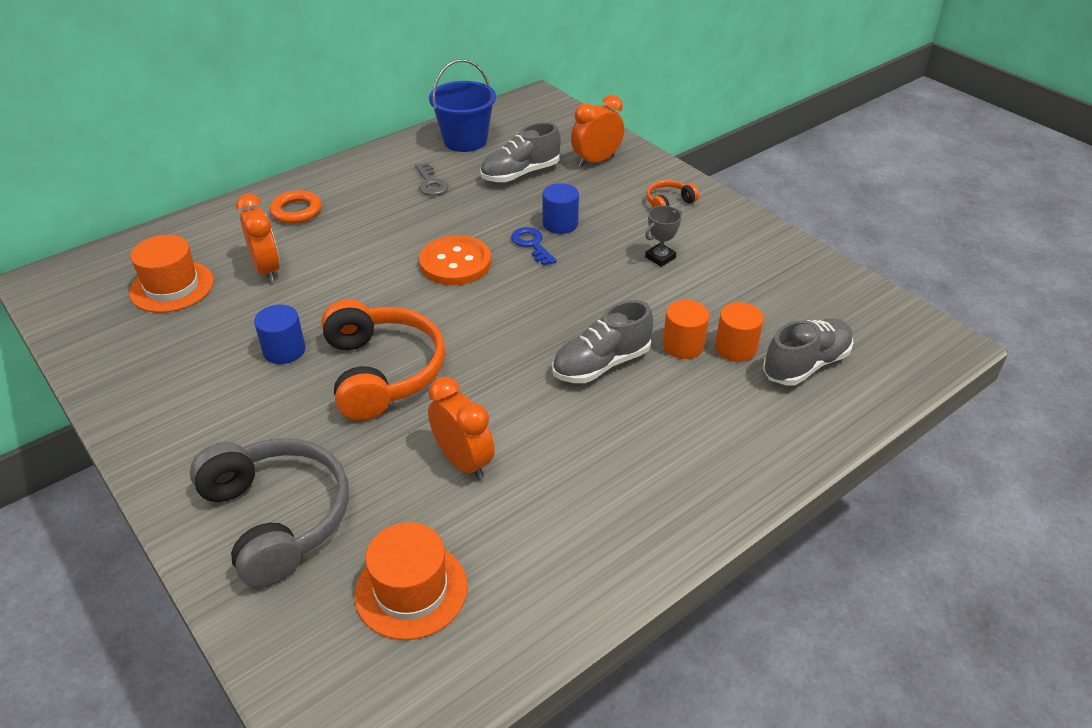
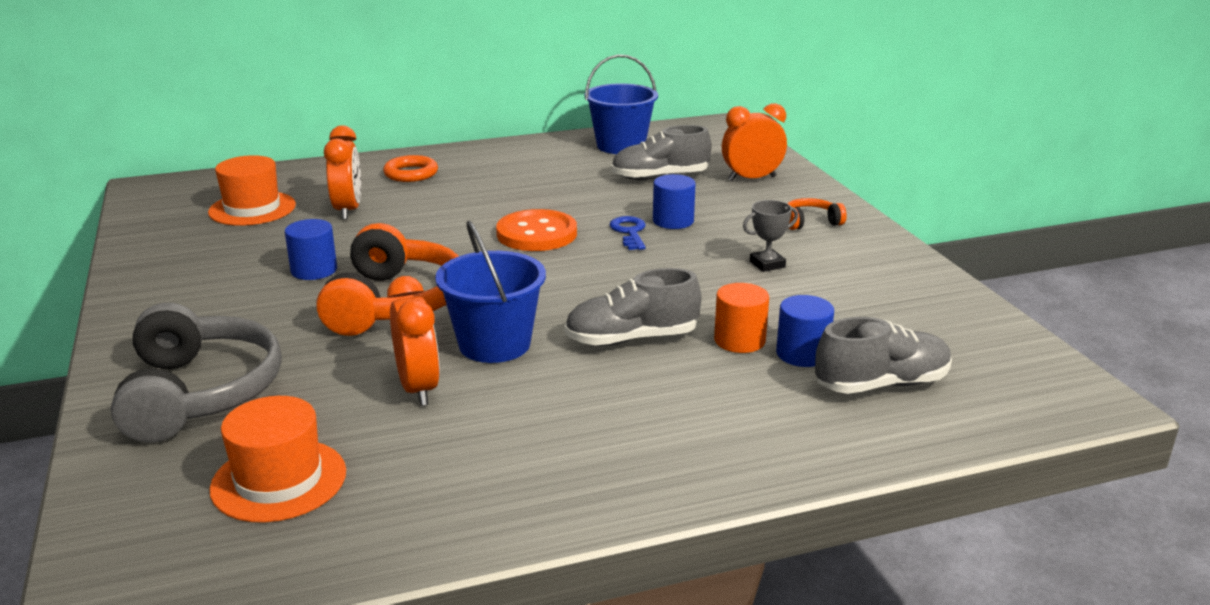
camera: 20 degrees right, 15 degrees down
(431, 183) = (560, 172): grey key -> none
(496, 397) = (494, 344): none -> blue bucket
(735, 348) = (802, 354): orange cylinder -> blue cylinder

